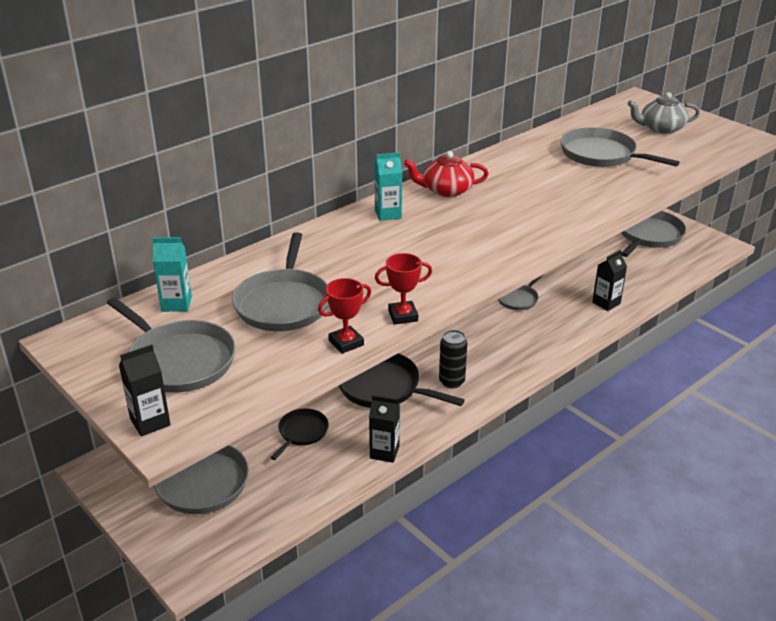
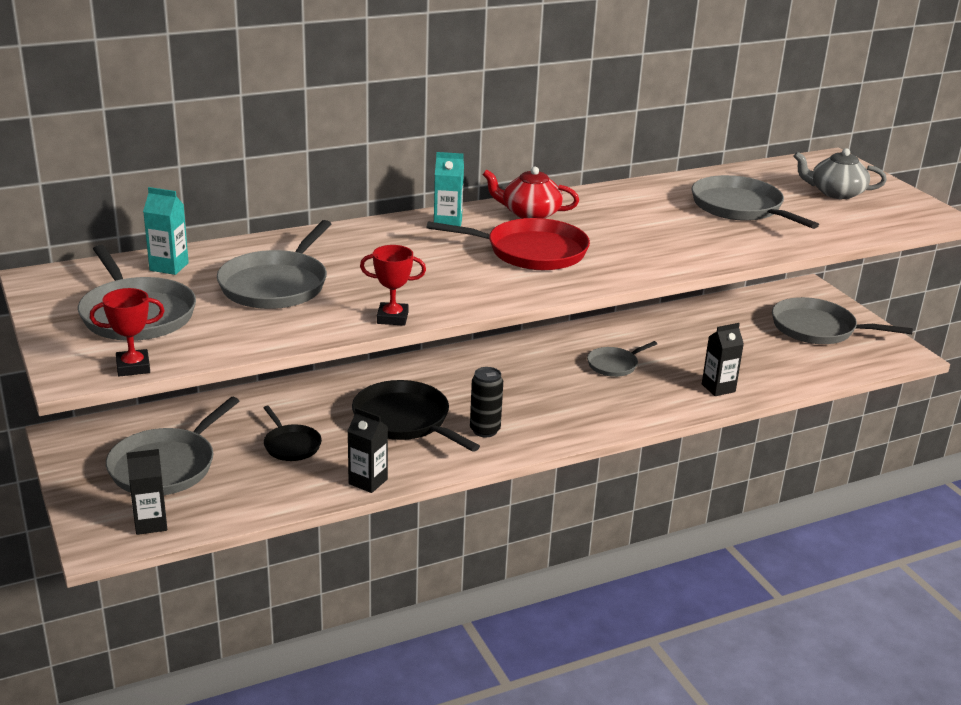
camera: 15 degrees right, 5 degrees down
(150, 422) = (72, 359): black carton -> black carton (151, 523)
(302, 432) = (291, 445): black pan -> black pan turned 105 degrees clockwise
(346, 343) = (314, 330): red trophy -> red trophy (133, 367)
(471, 227) = (531, 252): none -> red pan
(648, 235) = (818, 329): grey pan -> grey pan turned 120 degrees counterclockwise

